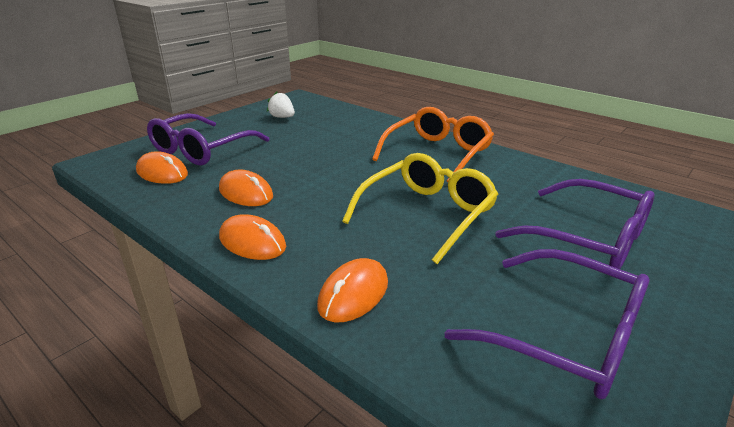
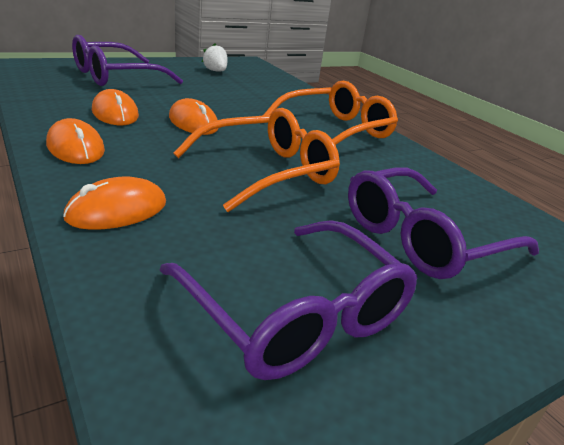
camera: 15 degrees right, 0 degrees up
(162, 173) = (63, 83): orange mouse -> orange mouse (193, 122)
(426, 214) = (266, 172): yellow glasses -> orange glasses
(587, 238) = (423, 238): purple glasses -> purple glasses turned 90 degrees clockwise

